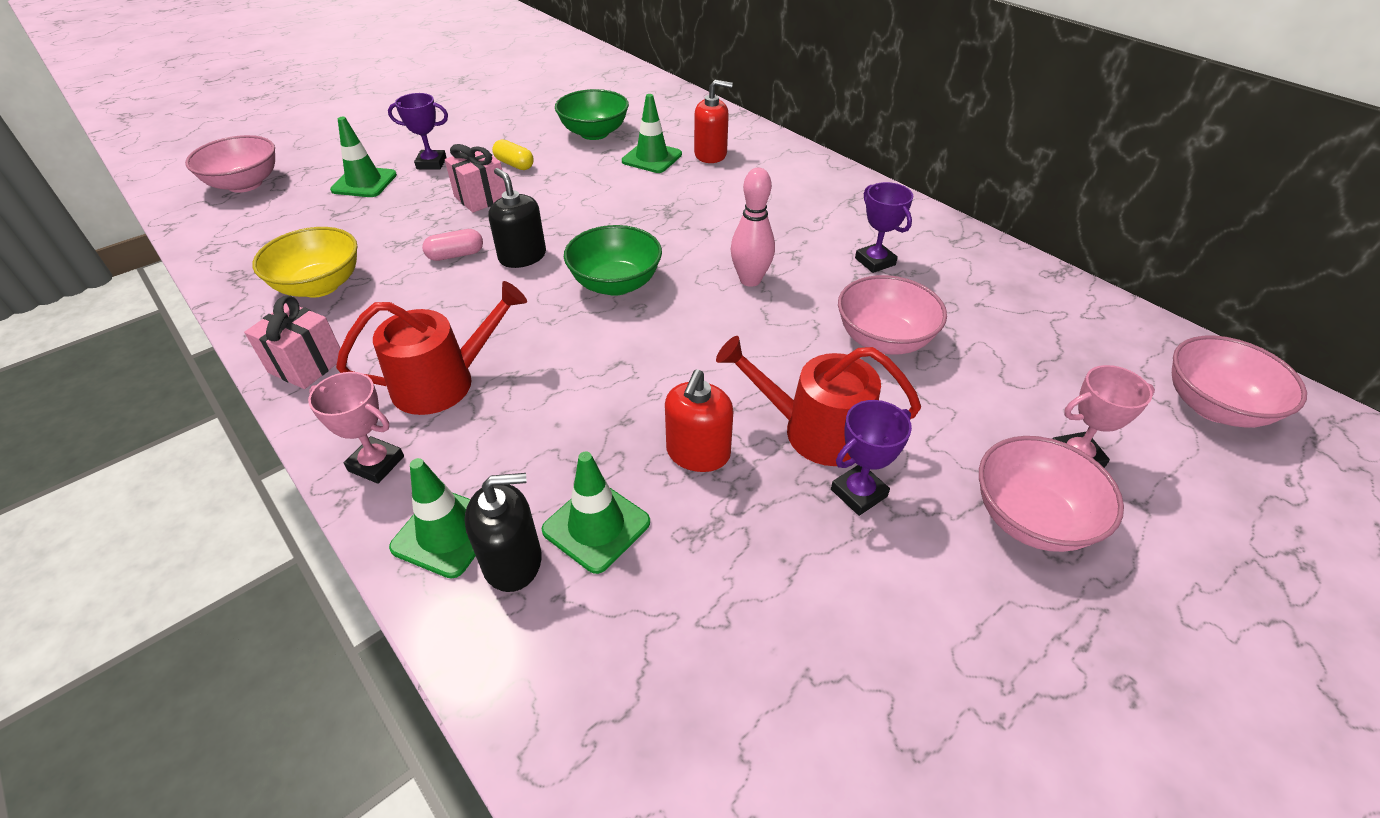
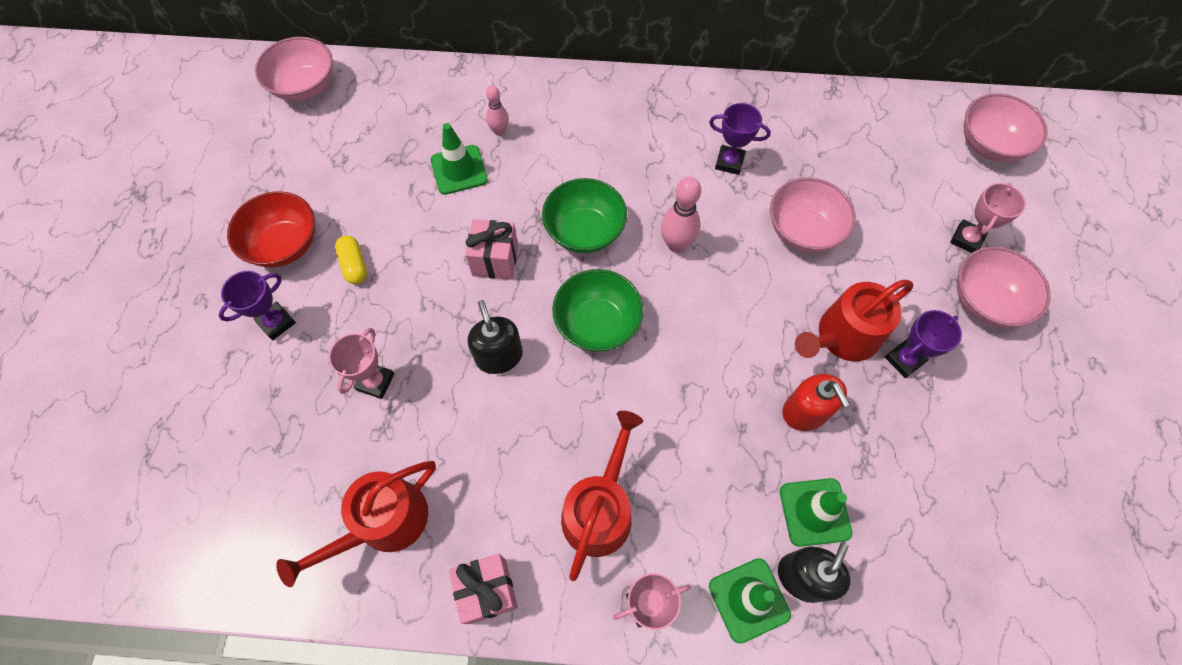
camera: 45 degrees left, 20 degrees up
(245, 184) = (127, 493): pink bowl -> pink bowl (305, 87)
(320, 285) = (384, 522): yellow bowl -> red watering can
(364, 182) = (247, 394): green traffic cone -> none
(433, 220) = (375, 382): none -> pink trophy
(455, 255) = (447, 399): pink capsule -> none
(481, 198) = (380, 325): pink gift -> pink gift (495, 260)
(494, 135) = (285, 245): none -> red bowl
(514, 164) = (354, 265): yellow capsule -> yellow capsule turned 75 degrees clockwise
(522, 256) = (499, 356): black soap dispenser -> black soap dispenser turned 60 degrees clockwise
(594, 133) = (372, 175): green bowl -> green bowl (584, 231)
(710, 154) = (499, 131): red soap dispenser -> pink bowling pin
(858, 493) = (904, 360): purple trophy -> purple trophy turned 45 degrees clockwise

